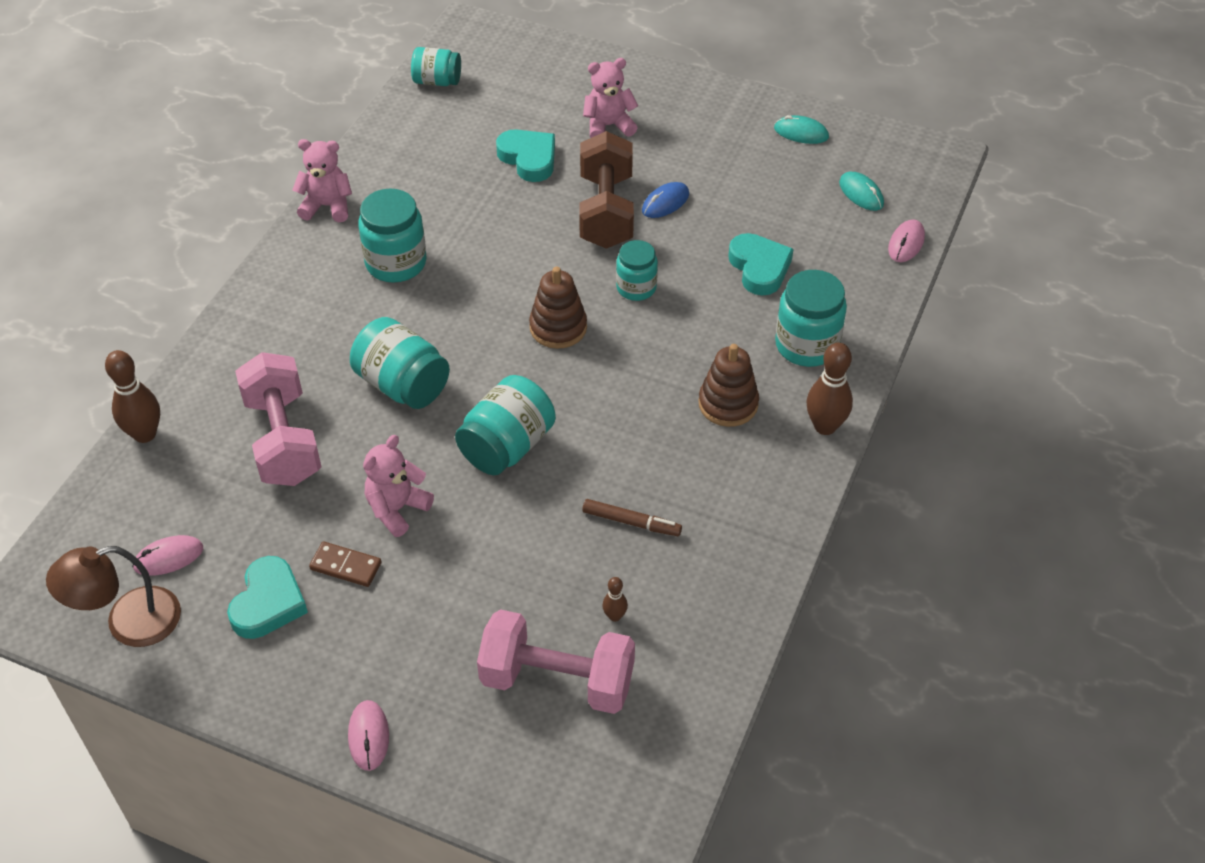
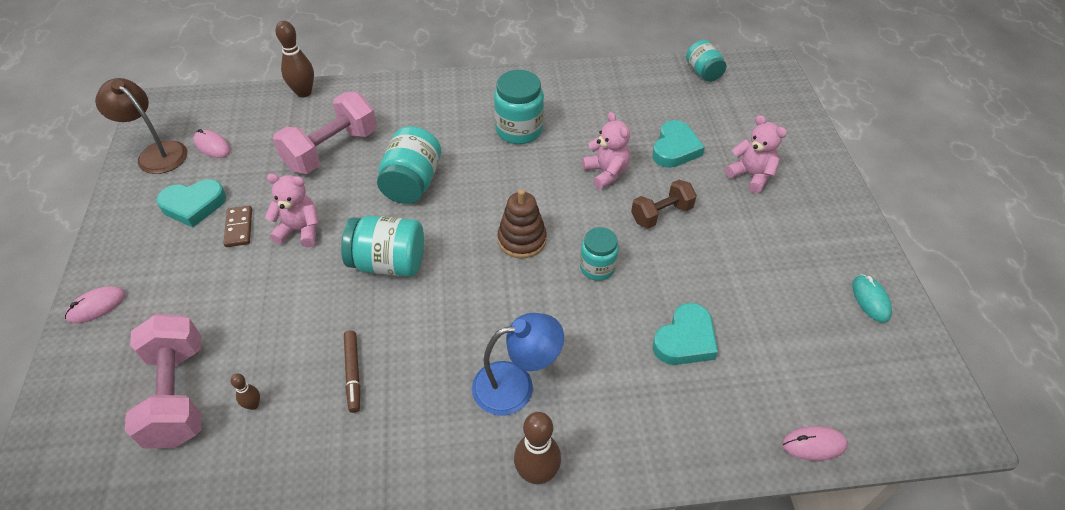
camera: 60 degrees right, 0 degrees up
(327, 206) = (543, 78): pink teddy bear -> pink teddy bear (606, 173)
(606, 211) = (661, 214): brown dumbbell -> brown dumbbell, size x0.60
(665, 202) = (702, 245): blue mouse -> none
(728, 404) = (516, 385): brown stacking toy -> blue lamp
(807, 345) = (623, 416): turquoise jar -> none
(861, 193) = (842, 378): turquoise mouse -> none

